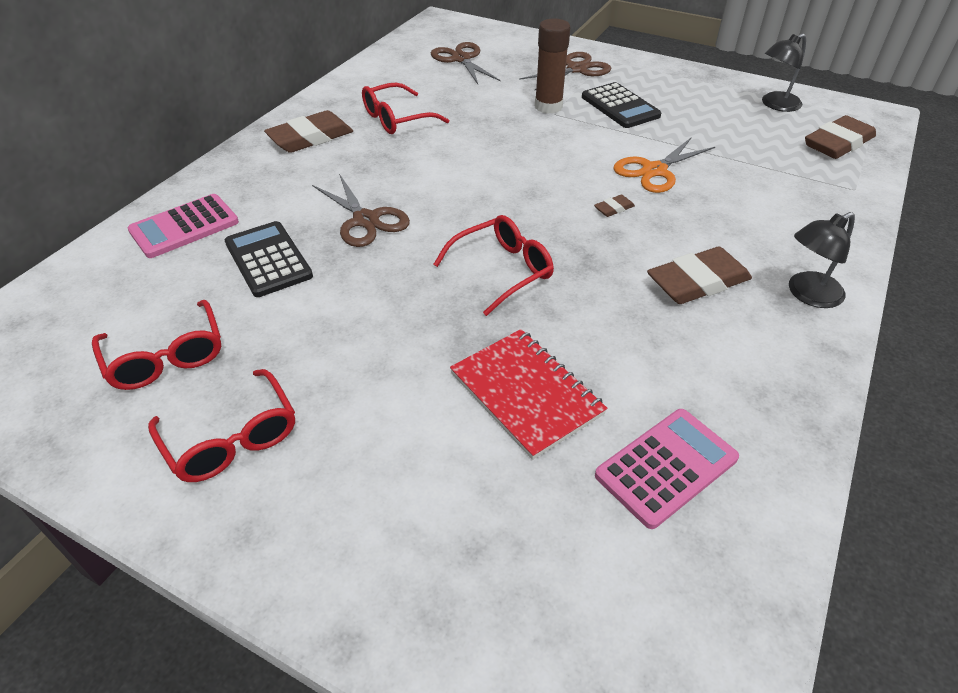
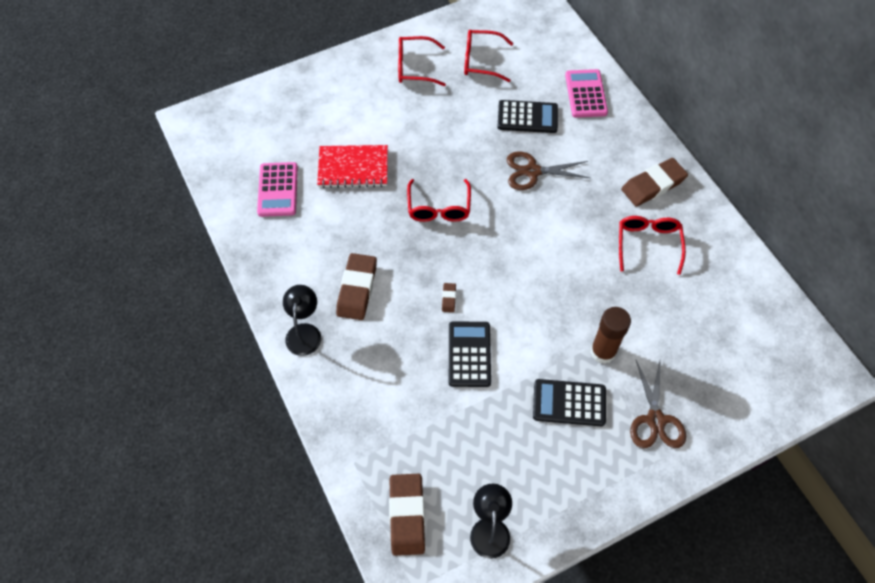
camera: 125 degrees right, 15 degrees up
(310, 137) = (653, 185): brown eraser -> brown eraser turned 60 degrees clockwise
(461, 59) = (731, 343): brown scissors -> none
(654, 170) = (469, 354): orange scissors -> black calculator

